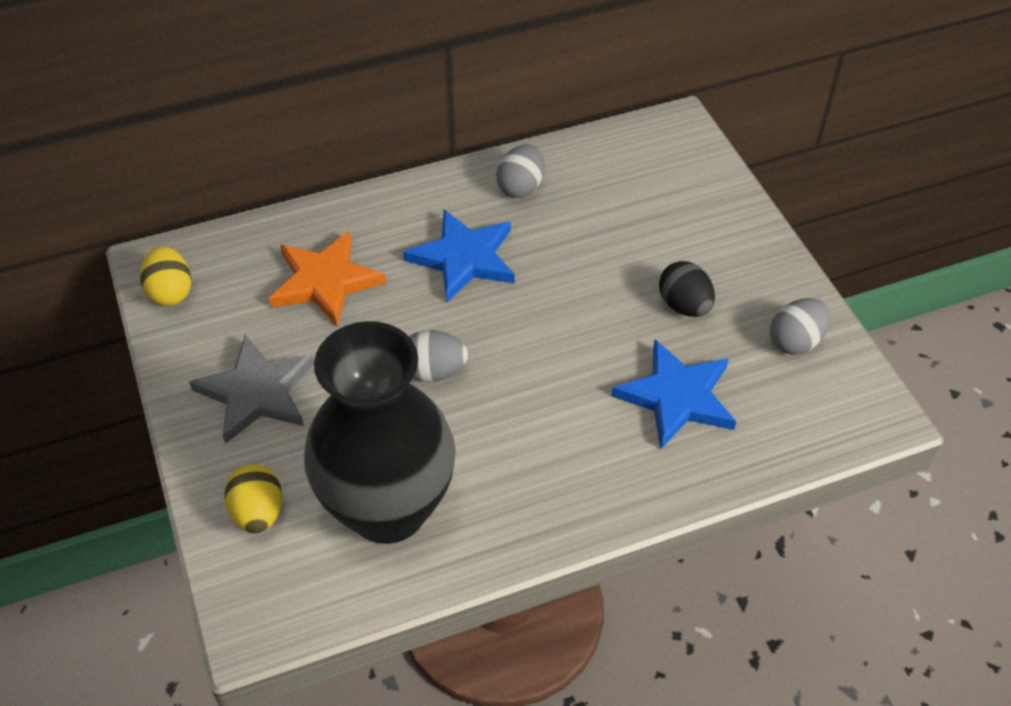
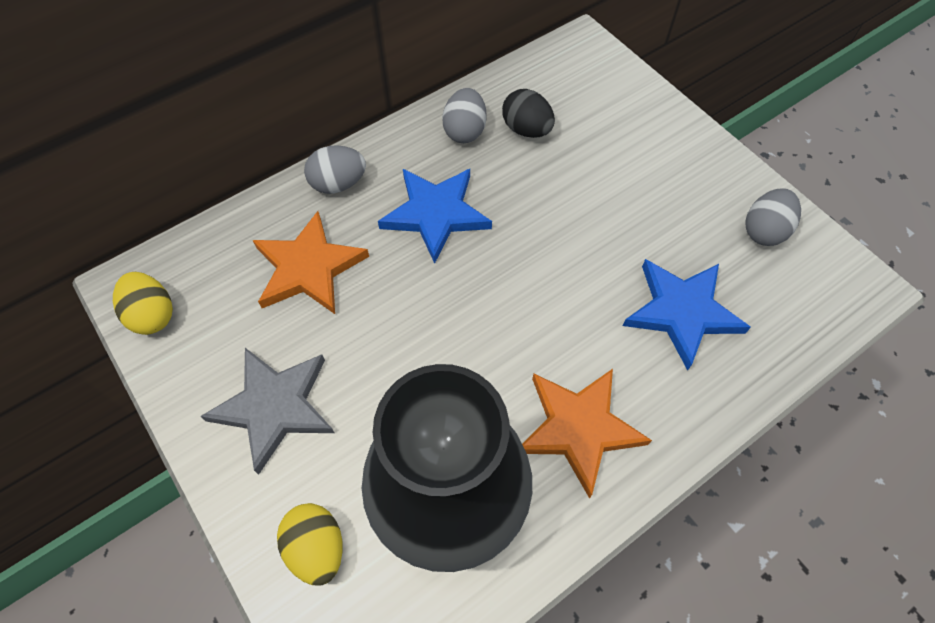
camera: 15 degrees left, 10 degrees up
(433, 371) = (445, 340): grey egg -> grey egg (338, 184)
(533, 474) = (579, 428): none -> orange star
(684, 305) = (654, 217): black egg -> black egg (526, 129)

